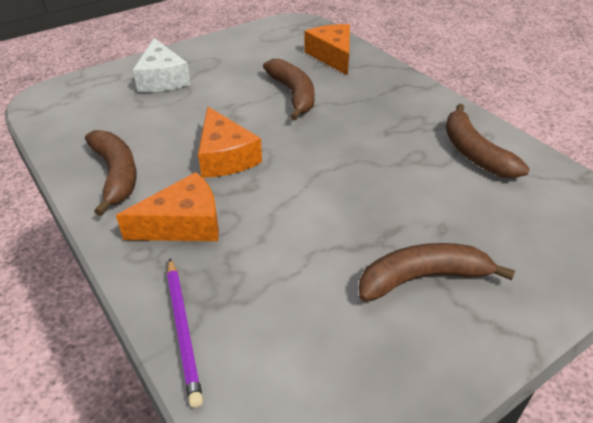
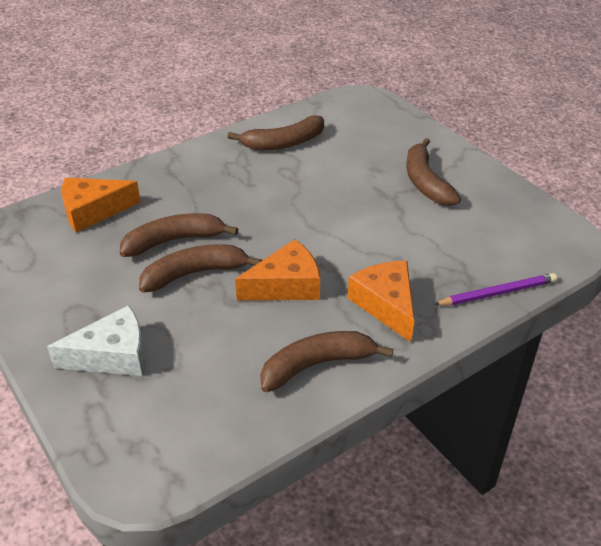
camera: 90 degrees left, 0 degrees up
(248, 107) = (195, 273): none -> brown banana

